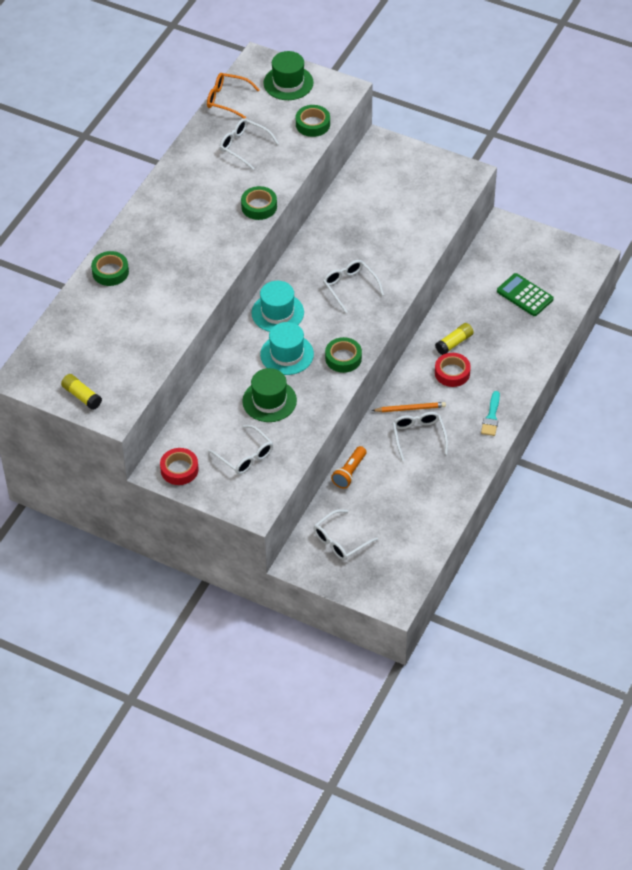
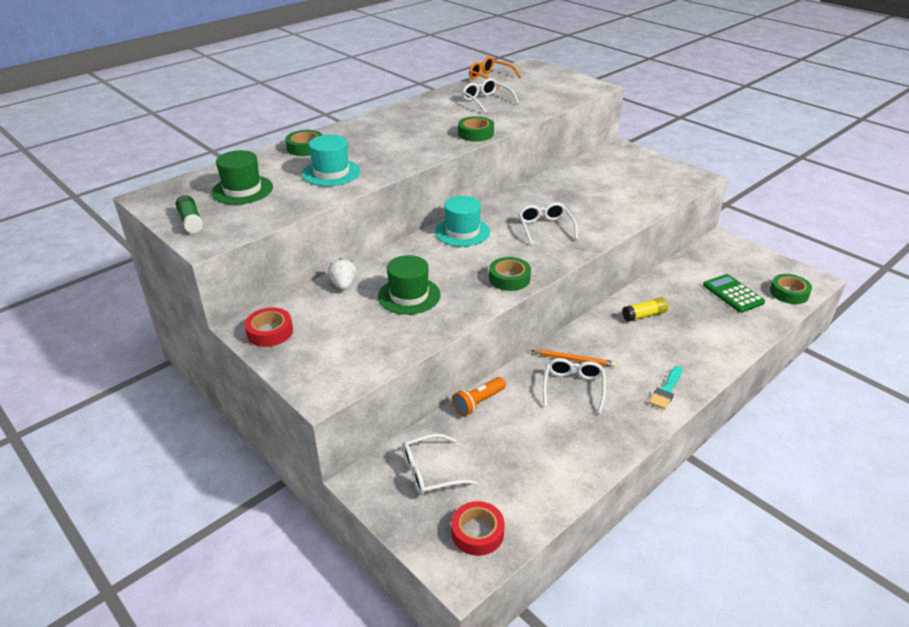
camera: 20 degrees right, 15 degrees down
(81, 396) = (191, 221): yellow glue stick -> green glue stick
(208, 405) = (343, 285): none -> white strawberry
(245, 456) = (349, 337): white glasses -> none
(287, 354) = (451, 263): turquoise hat -> turquoise hat (331, 173)
(288, 83) = (548, 78): green hat -> green hat (242, 190)
(312, 124) = (557, 99): green tape -> green tape (789, 293)
(452, 373) = (633, 339): red tape -> red tape (477, 532)

